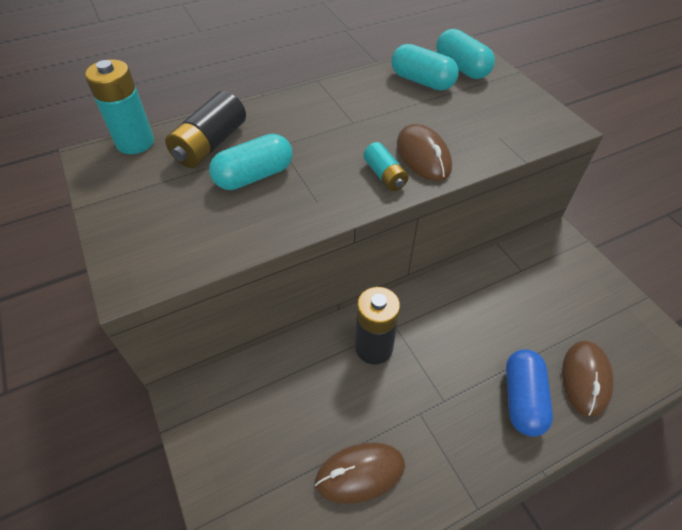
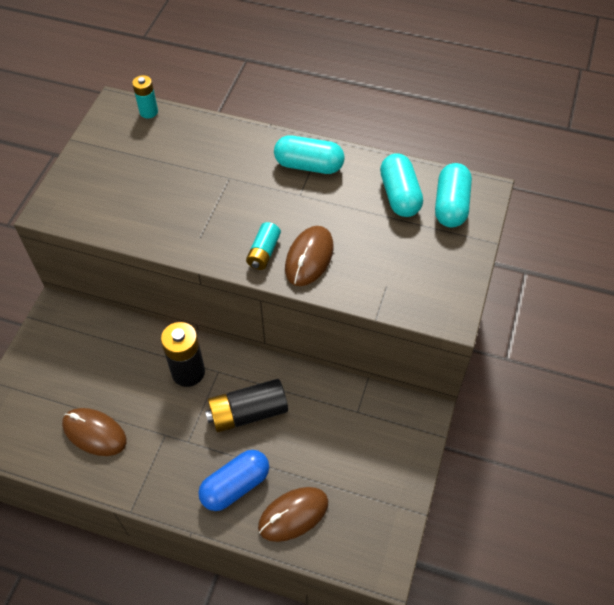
camera: 45 degrees right, 5 degrees up
(135, 142) = (148, 112): turquoise battery -> turquoise battery, size x0.59
(210, 144) = (189, 146): black battery -> black battery (248, 413)
(254, 176) = (186, 190): turquoise capsule -> turquoise capsule (309, 165)

